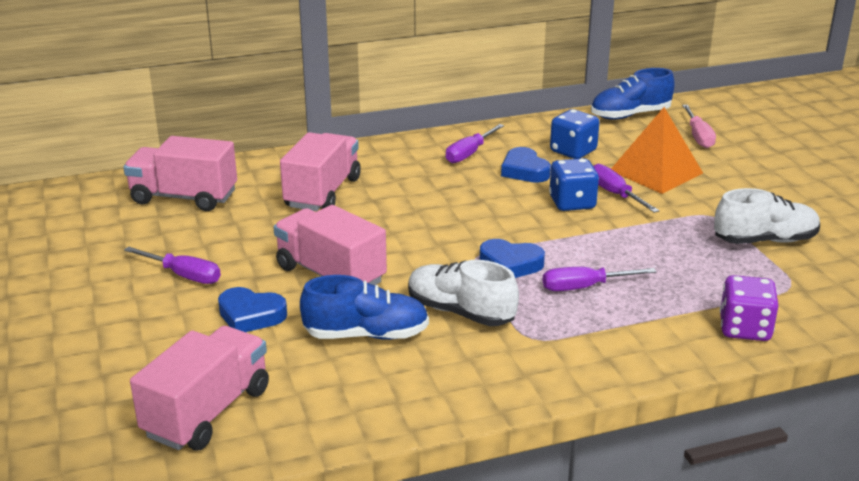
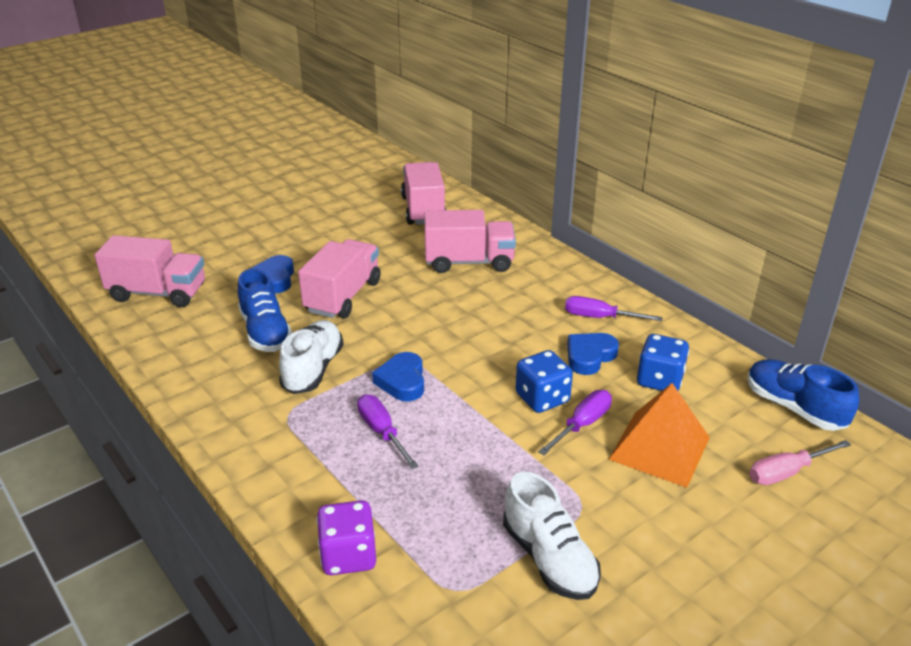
camera: 70 degrees right, 5 degrees up
(184, 275) = (316, 240): purple screwdriver -> none

